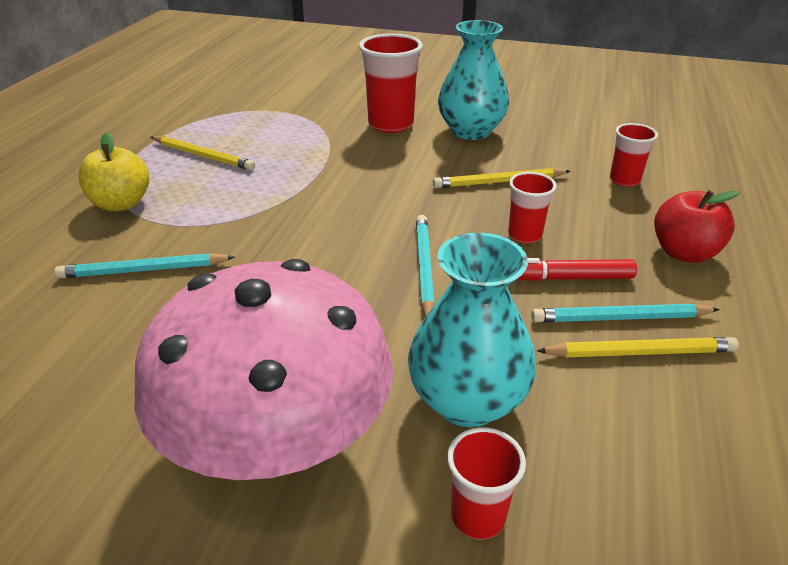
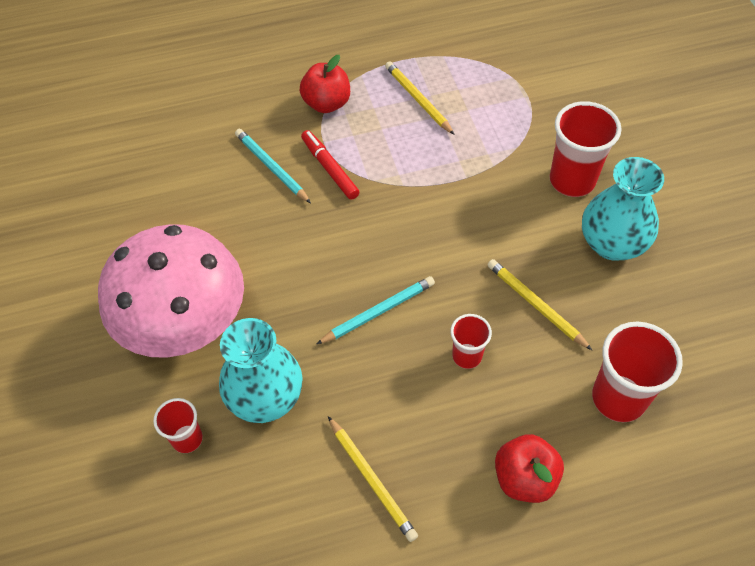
camera: 60 degrees right, 20 degrees up
(121, 204) = (327, 103): yellow apple -> red apple
(203, 156) = (418, 99): yellow pencil -> yellow pencil turned 150 degrees clockwise
(565, 278) = (428, 404): red marker -> red marker (330, 168)
(620, 318) = (403, 456): turquoise pencil -> none
(624, 180) = (618, 398): red cup -> red cup, size x1.76

